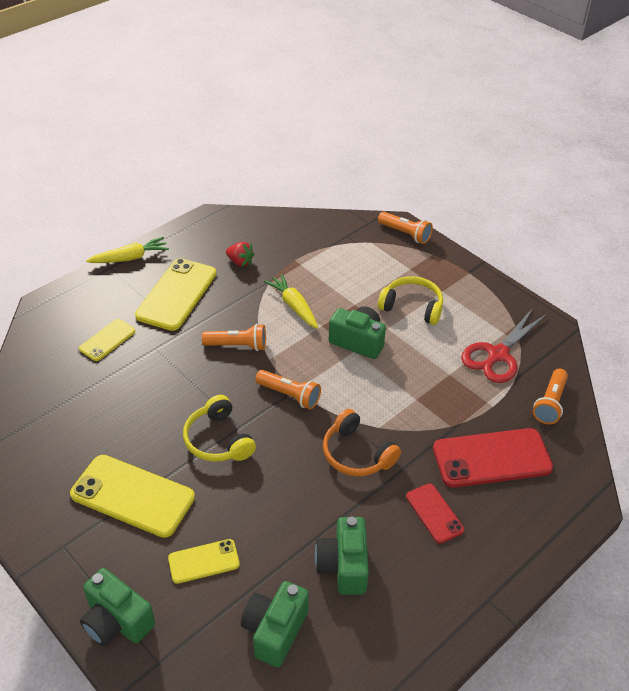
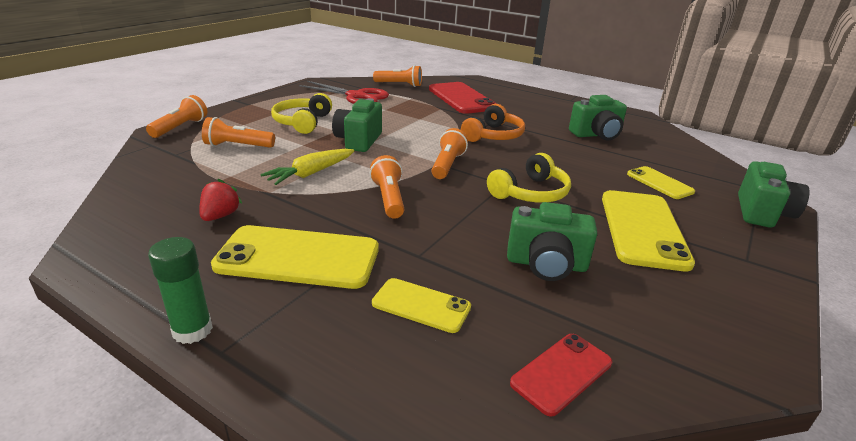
camera: 105 degrees left, 15 degrees down
(130, 258) = (192, 330): yellow carrot -> green glue stick
(275, 631) = (673, 152): green camera -> green camera (546, 264)
(358, 266) = (237, 146): none -> orange flashlight
(434, 513) = (523, 112): red phone -> red phone (562, 373)

